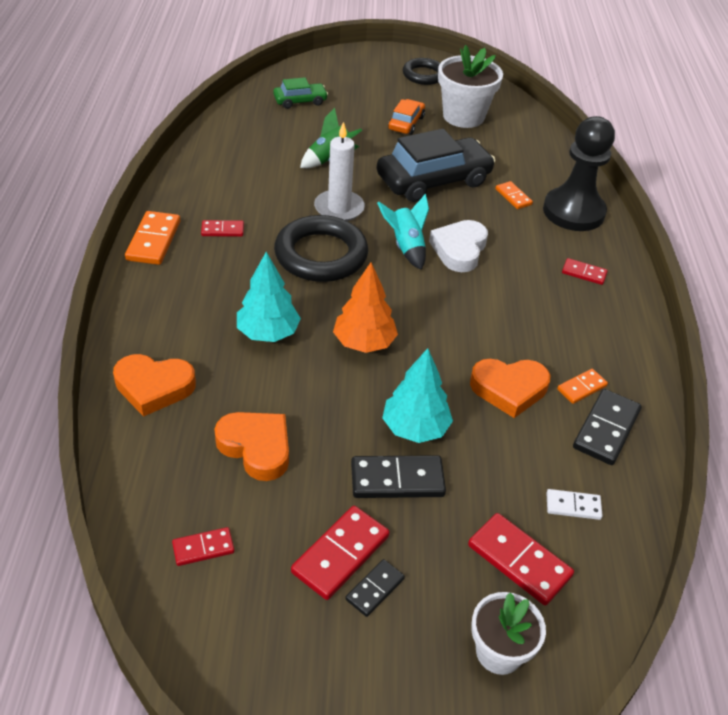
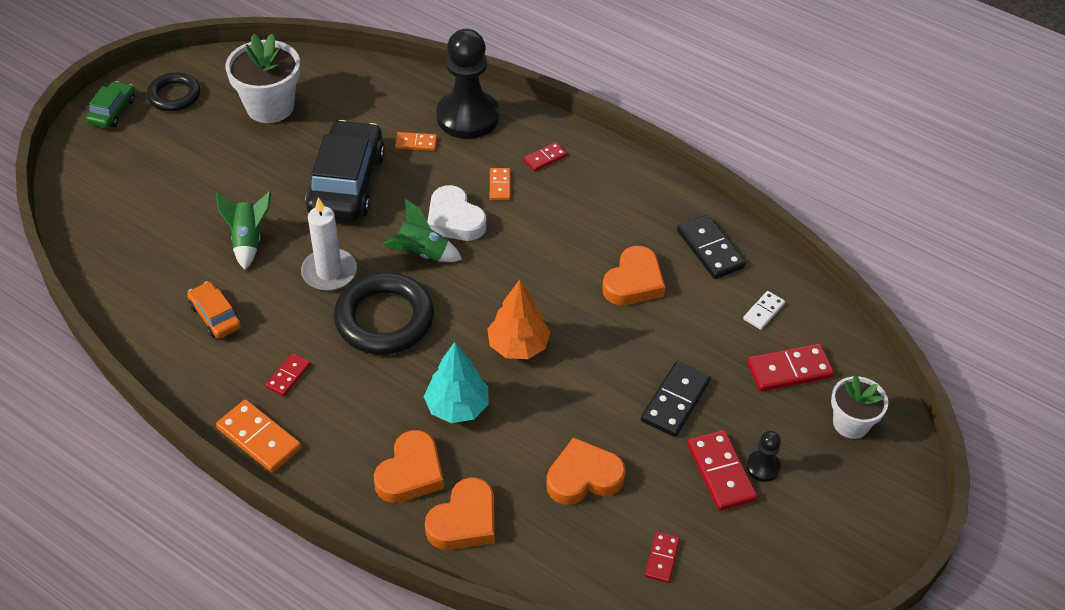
camera: 55 degrees left, 5 degrees up
(180, 334) = (410, 472): none -> orange heart
(300, 101) = (127, 214): green car -> green car (113, 111)
(375, 589) = (763, 467): black domino -> black pawn
(406, 123) = (242, 153): orange car -> orange car (215, 316)
(406, 247) = (422, 254): turquoise rocket -> green rocket
(415, 428) = (633, 362): turquoise tree -> none
(581, 388) = (662, 238): orange domino -> orange domino (499, 185)

